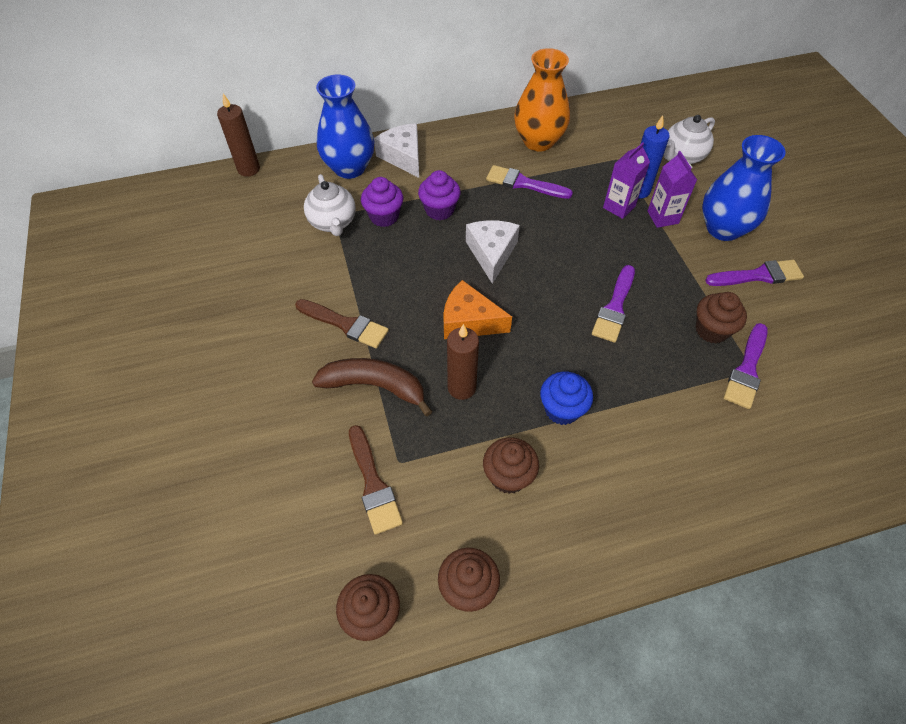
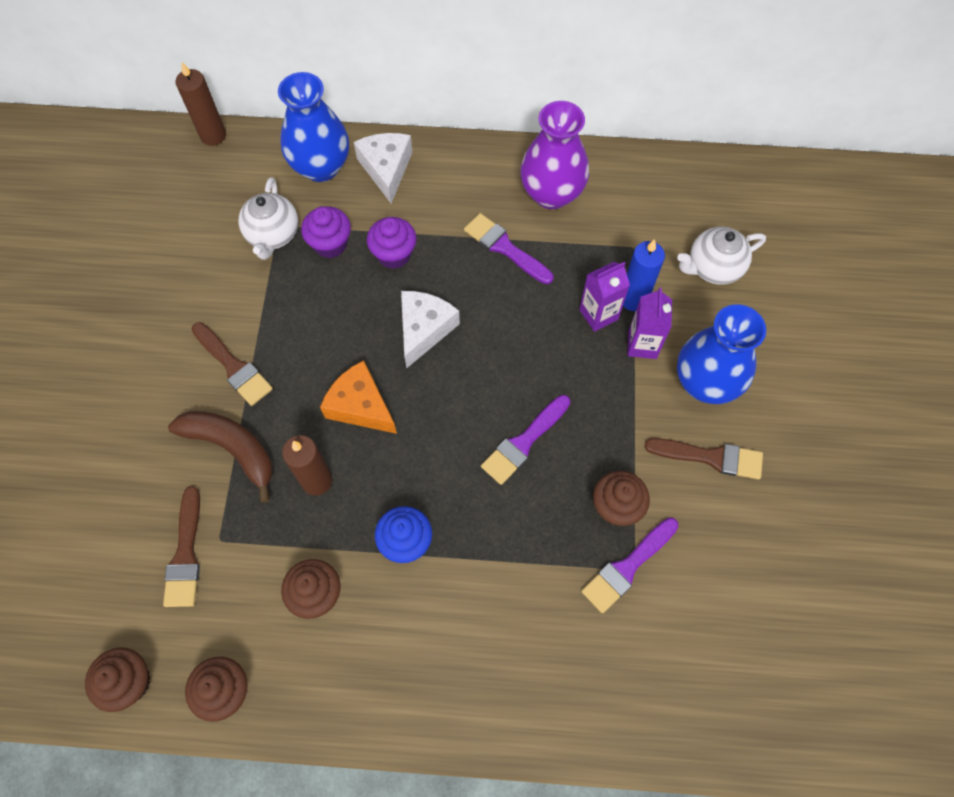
camera: 20 degrees right, 10 degrees up
(538, 141) = (551, 194): orange vase -> purple vase
(758, 275) = (710, 457): purple brush -> brown brush

